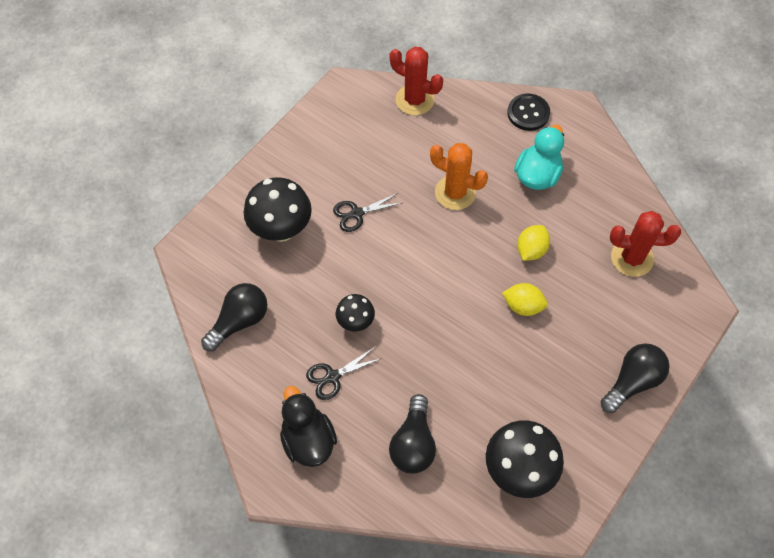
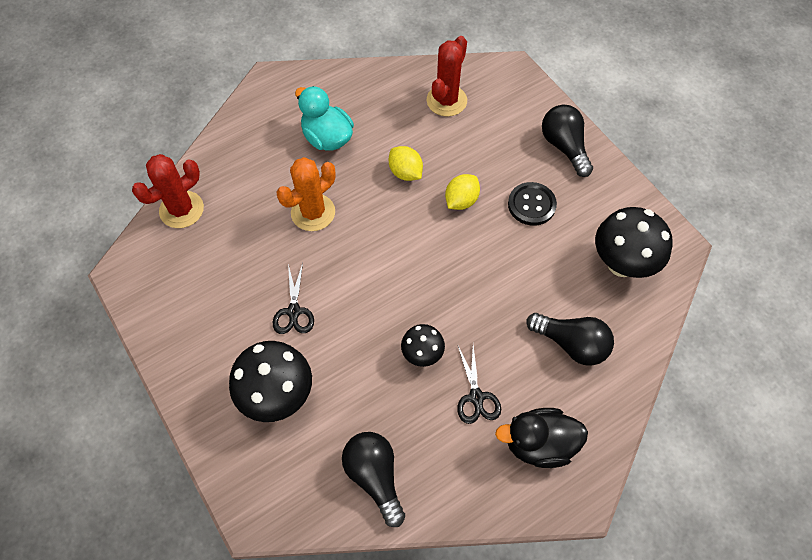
camera: 70 degrees left, 0 degrees up
(528, 113) = (254, 119): black button -> black button (531, 205)

